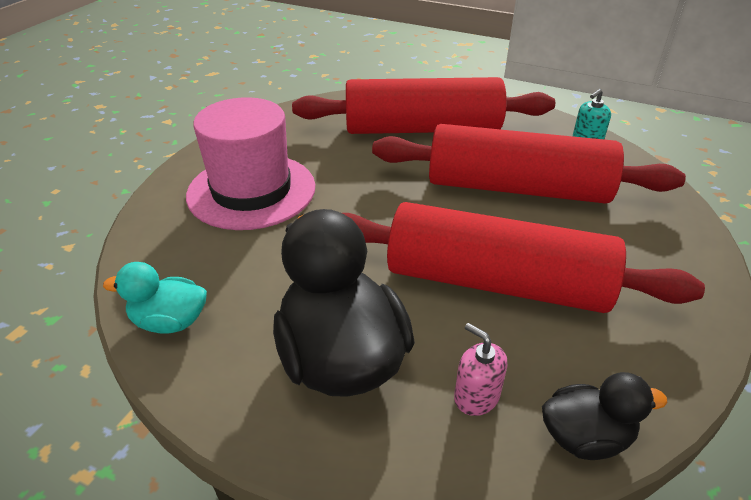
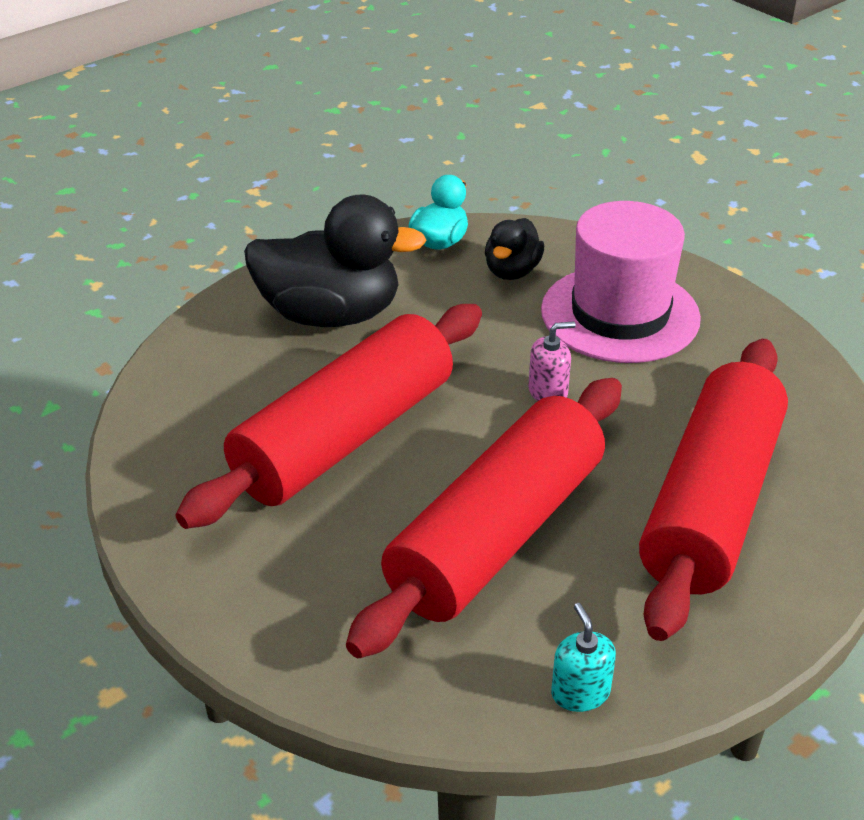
camera: 115 degrees right, 0 degrees up
(476, 397) = (233, 370): pink soap dispenser -> pink soap dispenser (548, 392)
(585, 437) = (150, 410): black duck -> black duck (512, 271)

